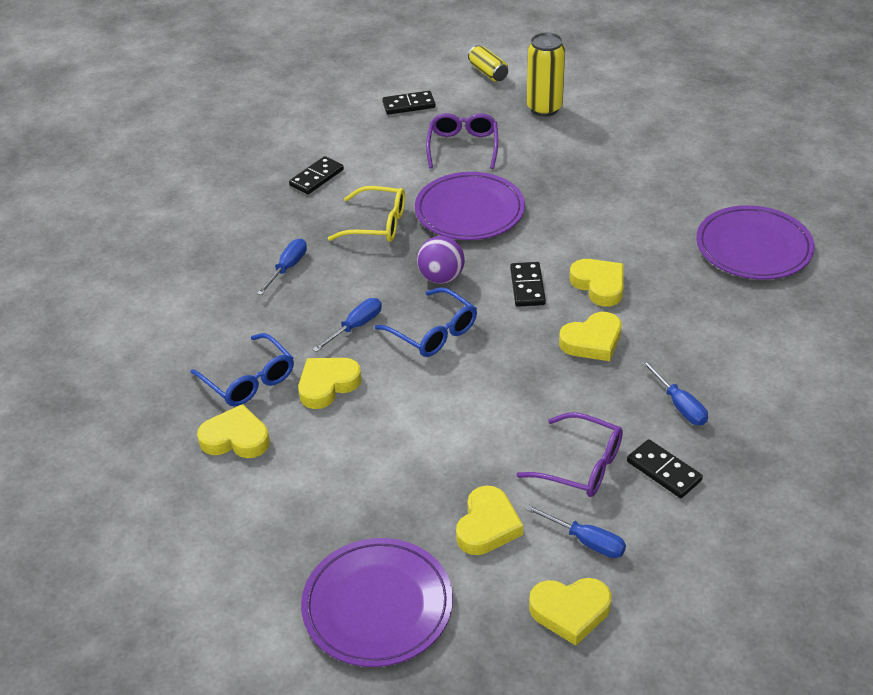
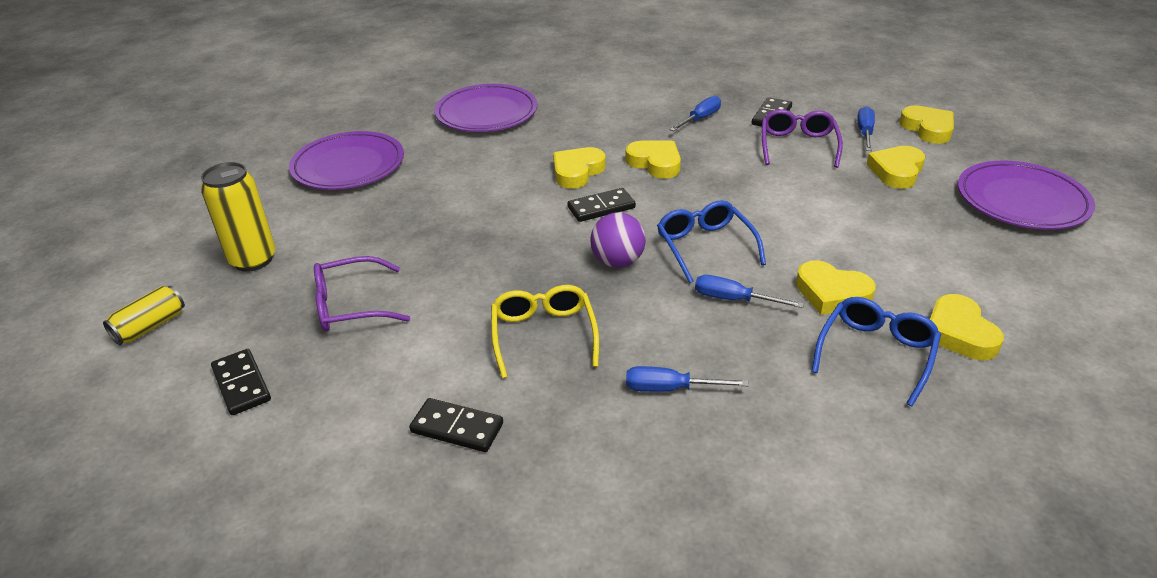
camera: 110 degrees left, 5 degrees down
(433, 332) = (705, 246): blue glasses -> blue glasses turned 45 degrees counterclockwise
(469, 211) = (489, 270): purple plate -> purple plate (348, 165)
(487, 526) = (896, 171): yellow heart -> yellow heart turned 60 degrees counterclockwise

